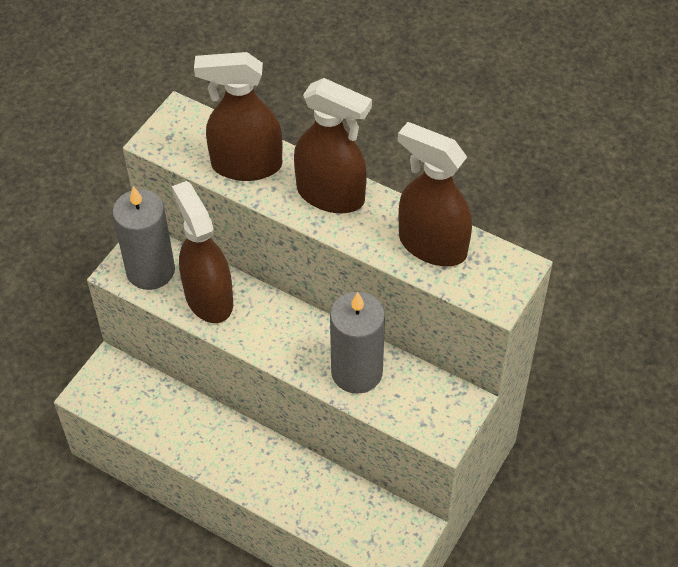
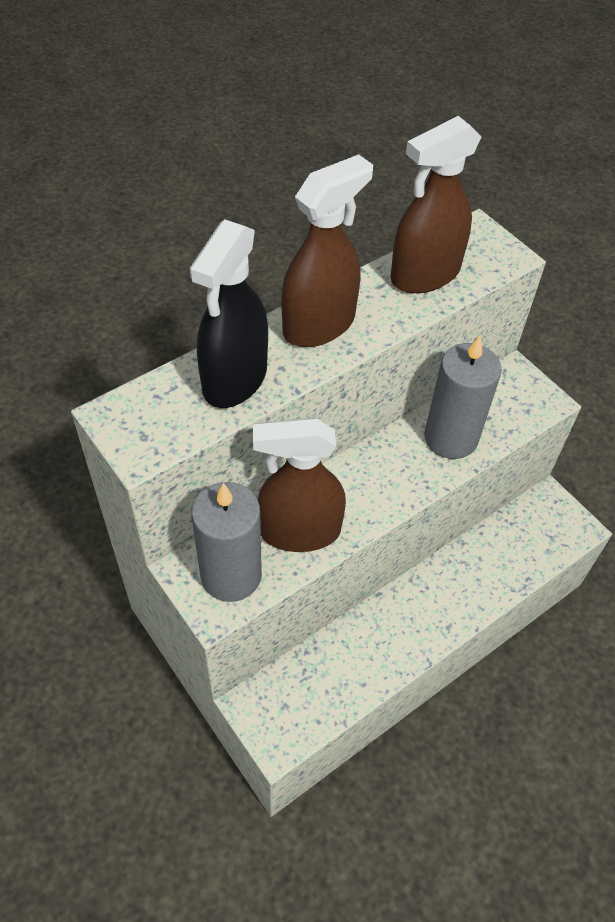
camera: 70 degrees left, 0 degrees up
(246, 165) = (234, 379): brown spray bottle -> black spray bottle

